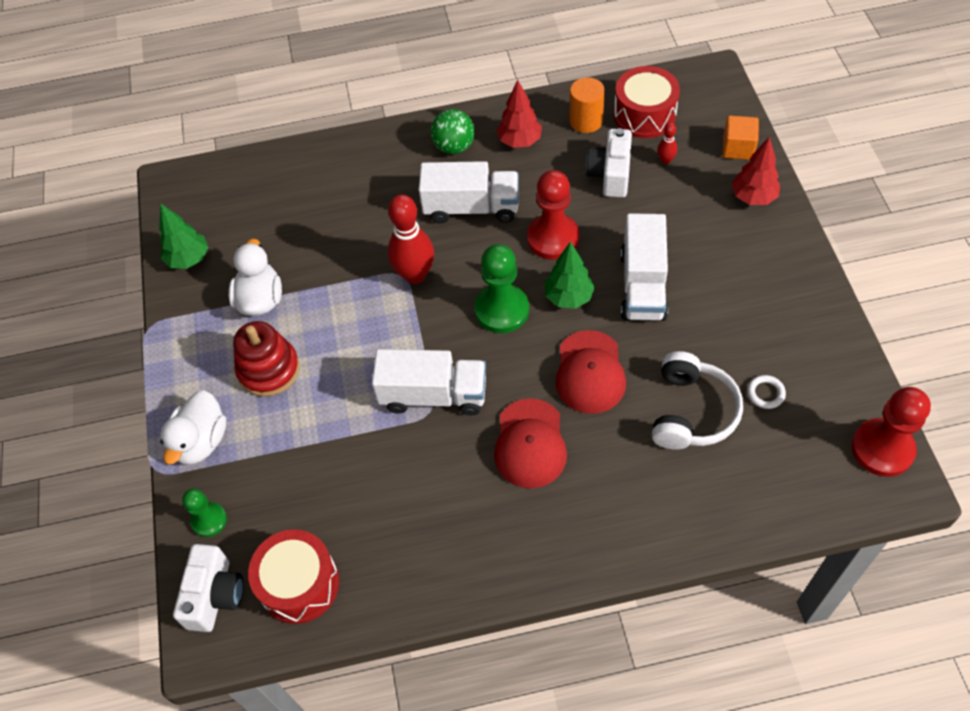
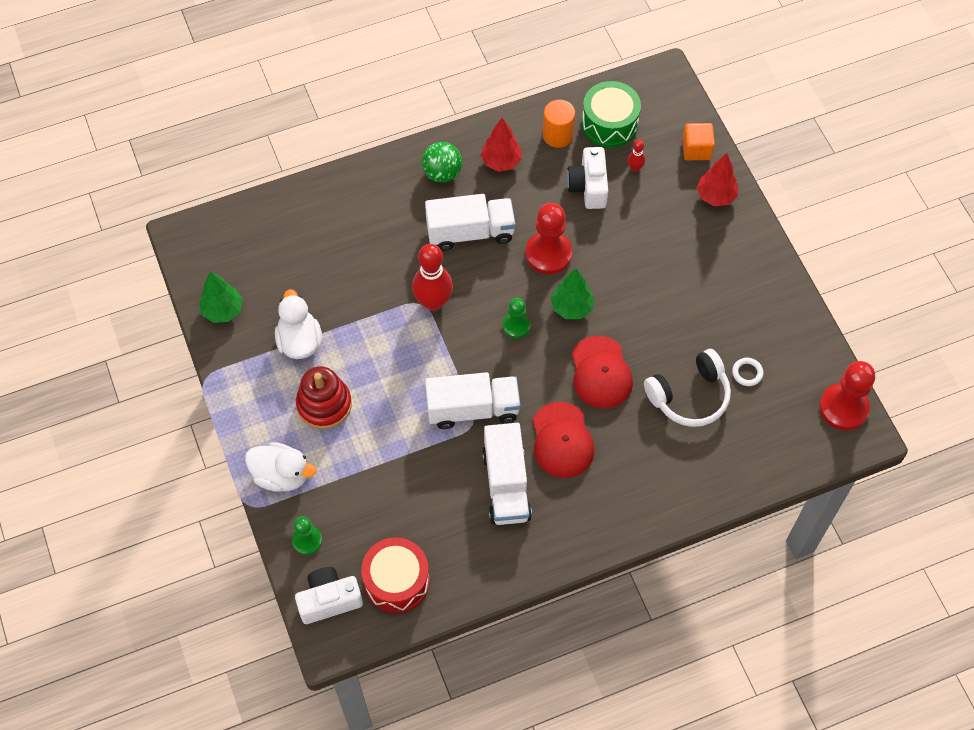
camera: 15 degrees left, 5 degrees up
(201, 441) = (281, 475): white duck -> white duck turned 75 degrees counterclockwise
(215, 595) = (329, 600): white camera -> white camera turned 105 degrees counterclockwise
(502, 310) = (516, 326): green pawn -> green pawn, size x0.58
(643, 285) = (633, 289): white truck -> white truck (506, 485)
(644, 115) = (609, 124): red drum -> green drum
(691, 411) = (689, 396): white headphones -> white headphones turned 60 degrees clockwise

